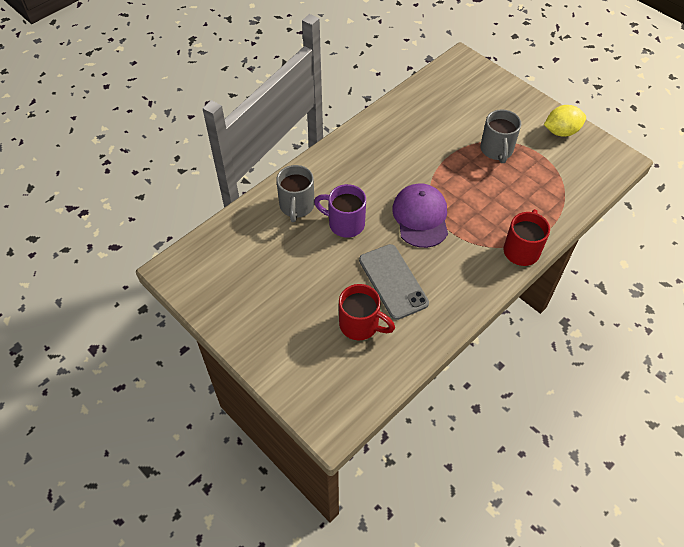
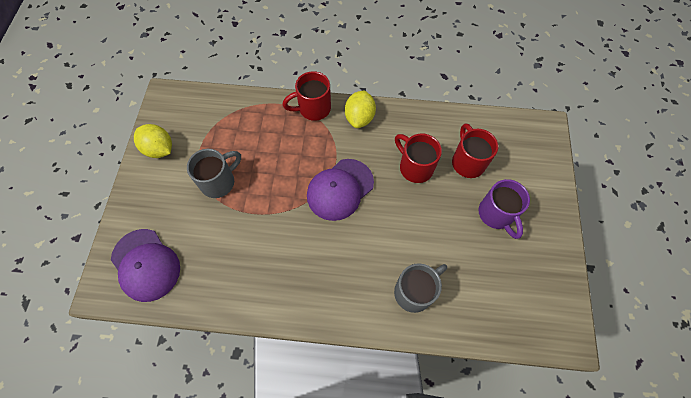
camera: 130 degrees left, 10 degrees up
(345, 223) = (396, 239): purple mug -> purple mug (496, 214)
(393, 281) = (415, 167): grey phone -> red mug
(461, 84) = (146, 265): none -> purple cap
(481, 277) = (359, 118): none -> yellow lemon

